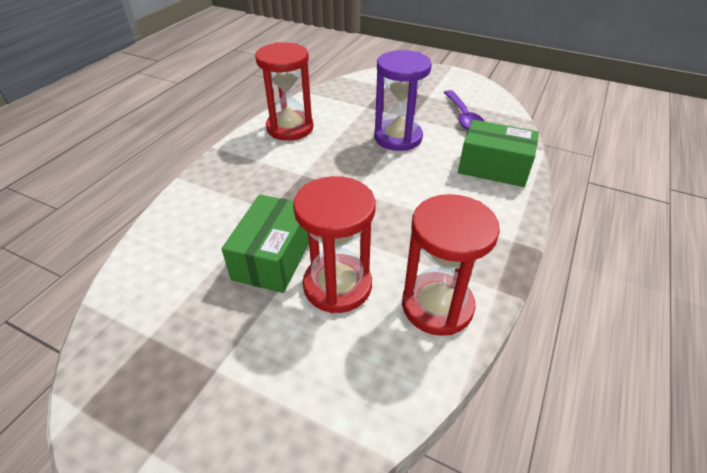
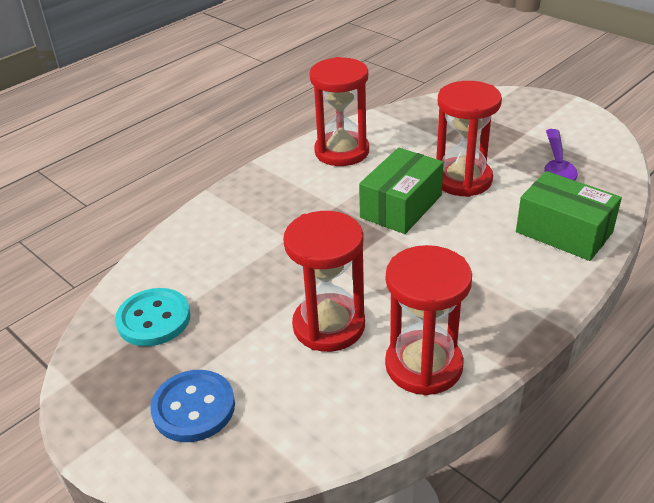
camera: 20 degrees right, 5 degrees down
(160, 315) = (154, 319): none -> turquoise button
(232, 405) = (193, 408): none -> blue button
(273, 257) = (275, 286): green box -> green box (401, 206)
(398, 137) = (462, 180): purple hourglass -> red hourglass

